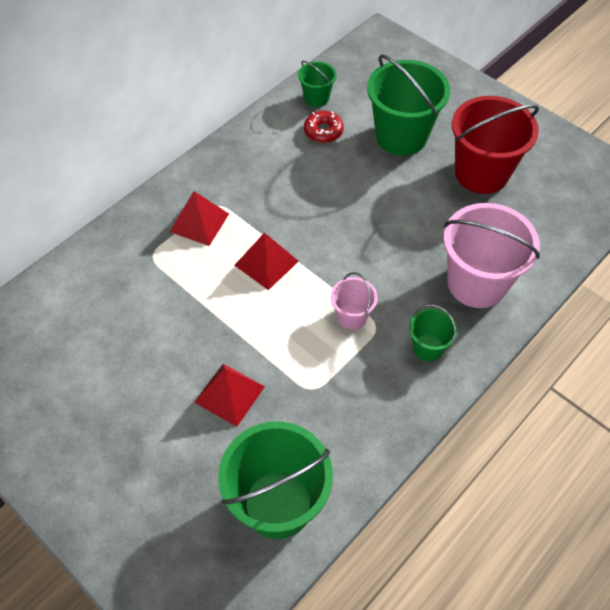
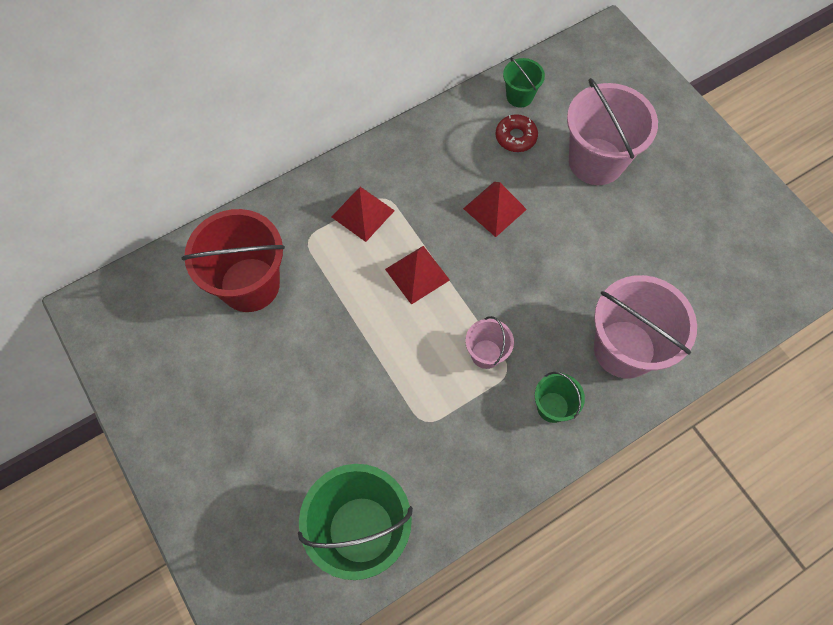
camera: 15 degrees right, 10 degrees up
(229, 394) = (345, 406): red pyramid -> red pyramid (494, 208)
(401, 136) = (596, 161): green bucket -> pink bucket
(481, 173) = (668, 224): red bucket -> red bucket (250, 284)

